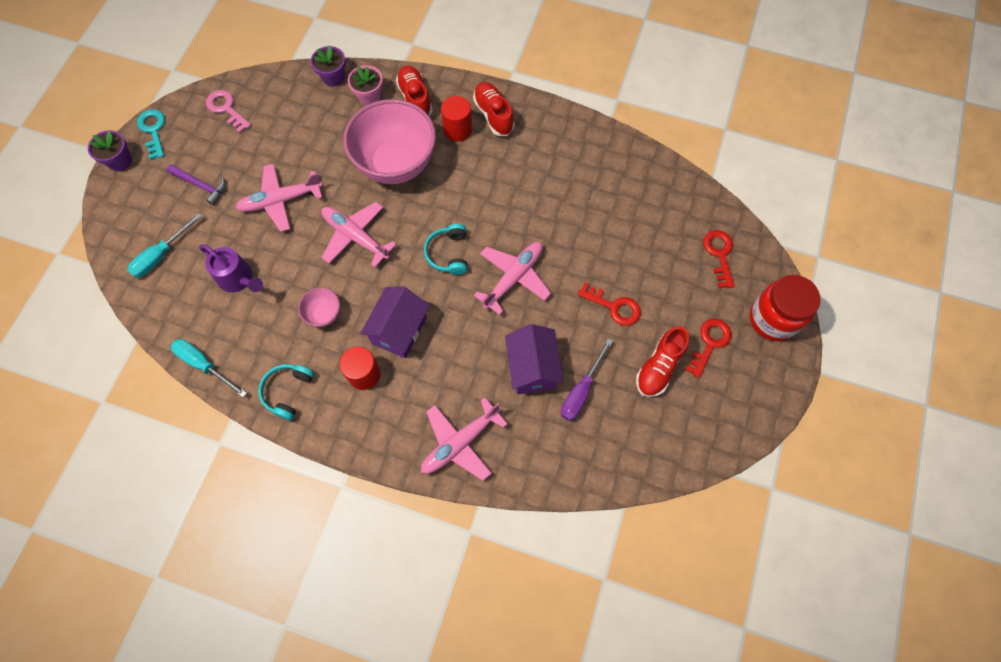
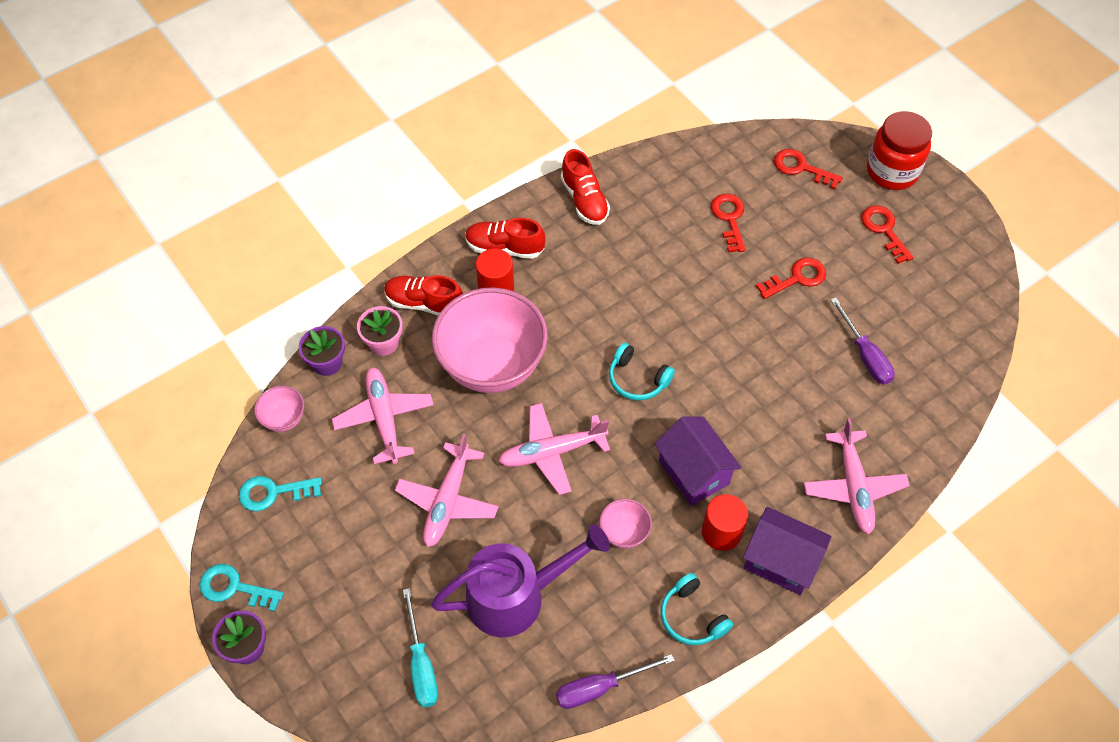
camera: 55 degrees left, 10 degrees down
(201, 186) = (359, 573): purple hammer -> none
(204, 365) = (600, 687): turquoise screwdriver -> purple screwdriver
(226, 109) = (274, 492): pink key -> turquoise key
(239, 279) = (517, 596): purple watering can -> purple watering can, size x1.58
(279, 82) = (284, 419): none -> pink bowl
(513, 278) = (707, 340): pink plane -> pink plane (384, 419)
(532, 368) = (815, 381): purple house -> purple house (781, 561)
(630, 233) = (729, 219): none -> red key
(659, 367) = (882, 282): red shoe -> red shoe (584, 200)

